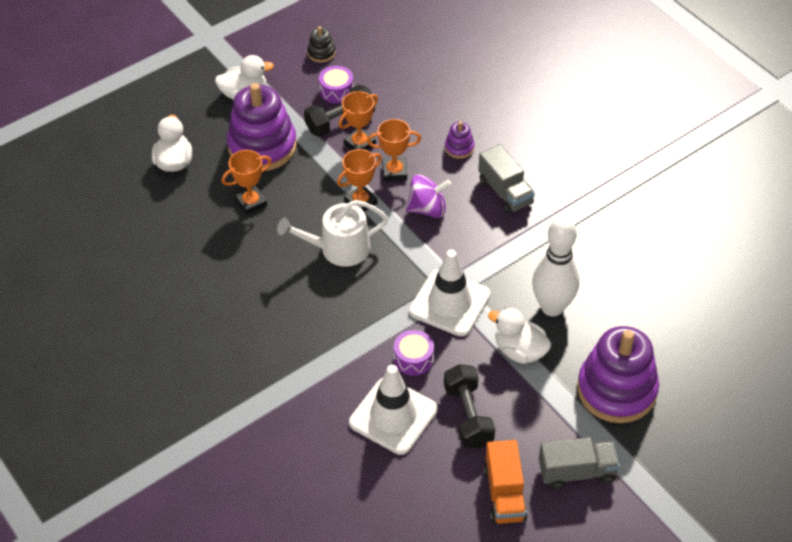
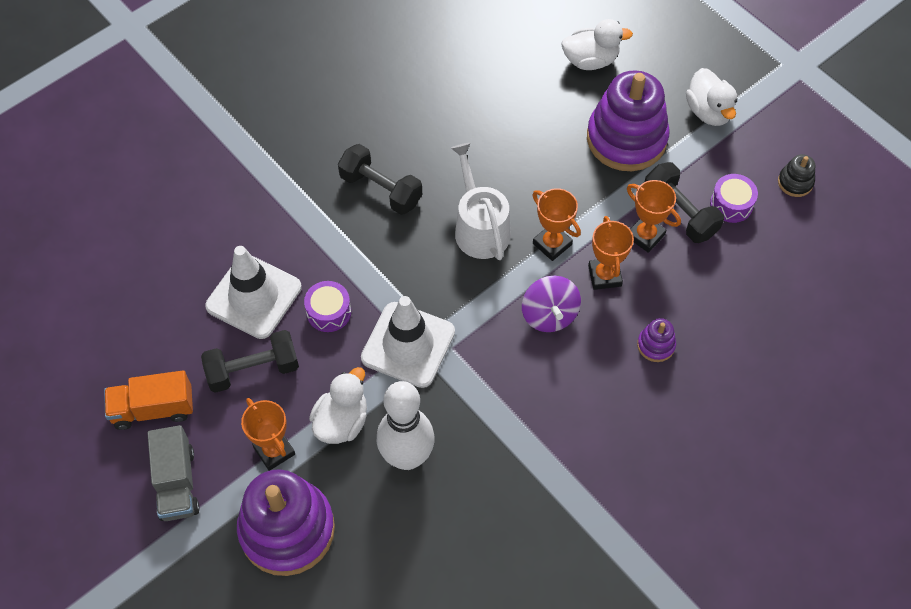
camera: 85 degrees right, 10 degrees up
(251, 203) = (539, 137): orange trophy -> orange trophy (274, 451)
(289, 317) = (381, 189): none -> black dumbbell
(505, 192) = (587, 400): grey truck -> none

